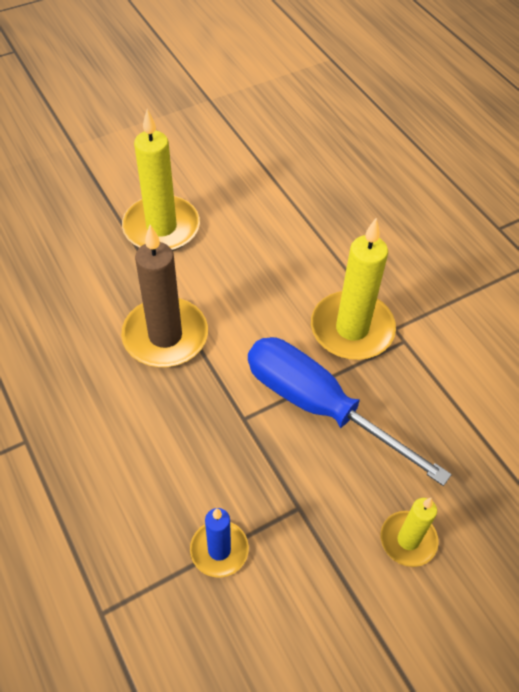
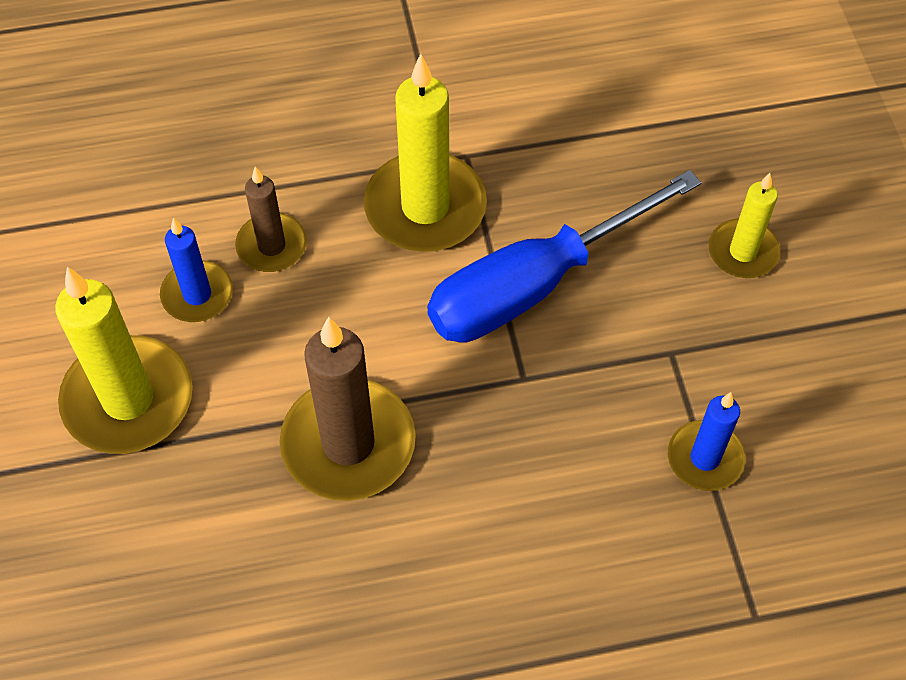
camera: 70 degrees left, 5 degrees up
(240, 236) = (197, 294): none -> blue candle
(287, 260) = (271, 246): none -> brown candle

